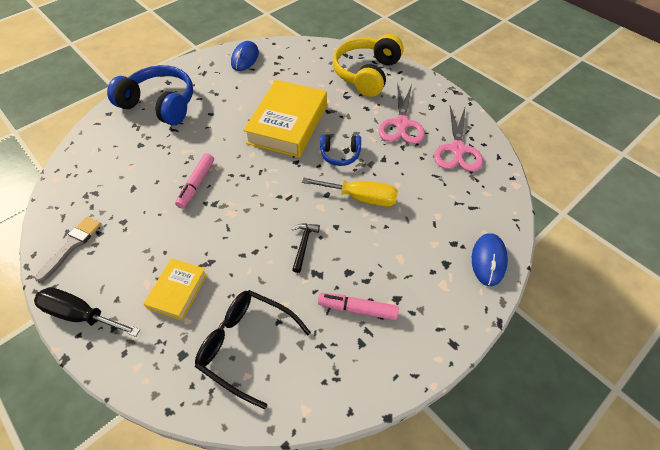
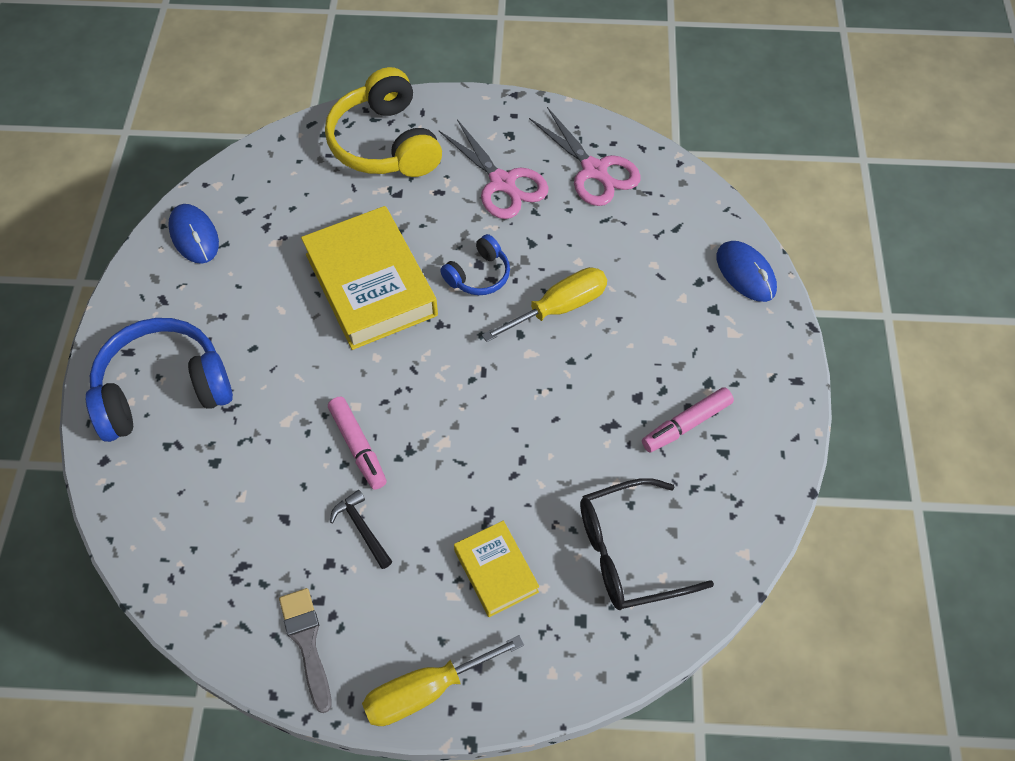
camera: 45 degrees left, 5 degrees up
(81, 315) = (425, 691): black screwdriver -> yellow screwdriver
(303, 245) = (562, 409): black hammer -> black hammer (362, 529)

